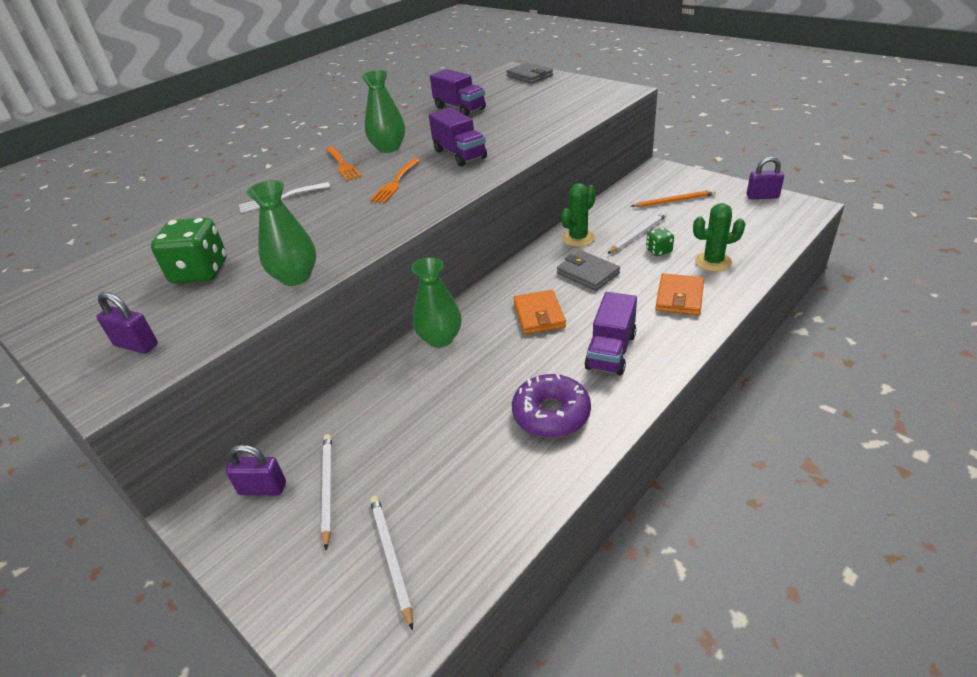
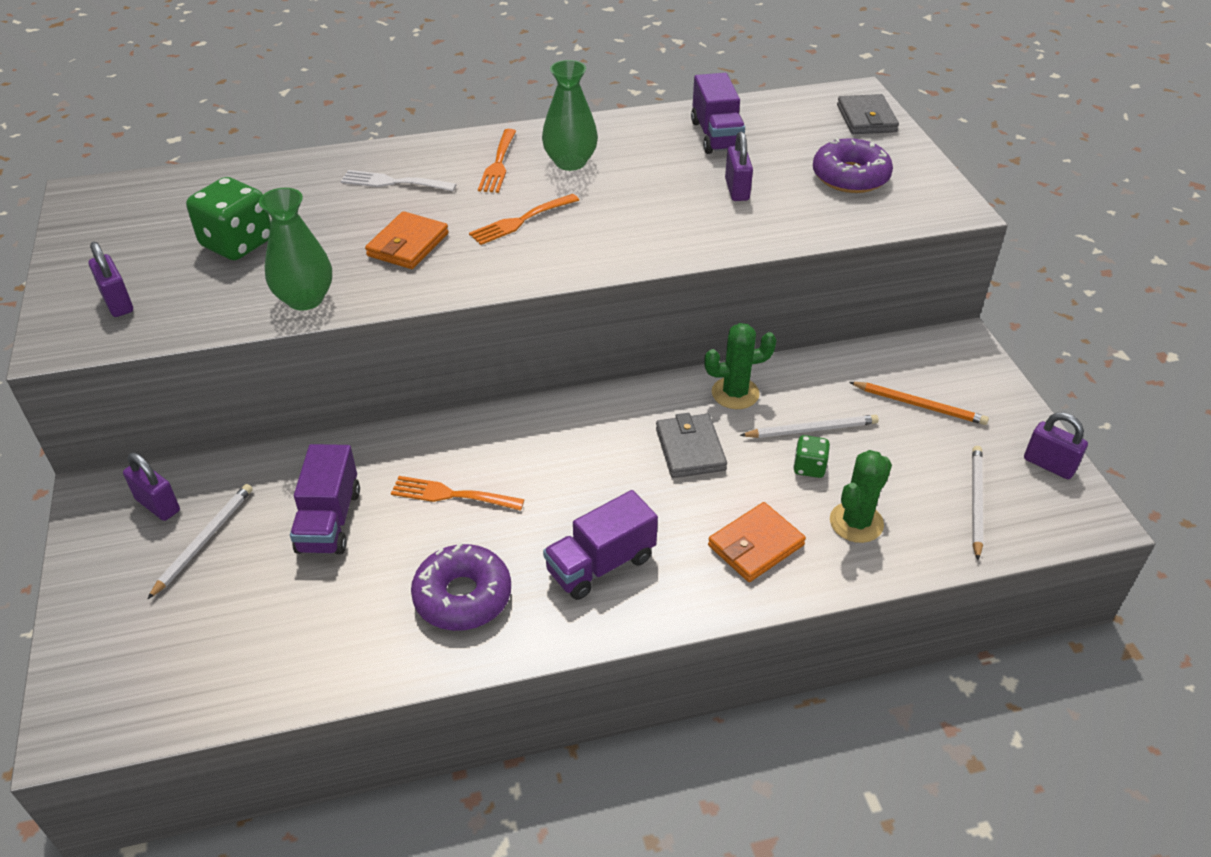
camera: 30 degrees right, 5 degrees up
(391, 558) = (189, 643): white pencil -> white pencil (975, 502)
(440, 339) = (452, 439): green vase -> none
(459, 154) = (632, 213): purple truck -> purple truck (329, 521)
(476, 366) = (451, 495): none -> orange fork
(504, 124) = (737, 190): none -> purple padlock
(539, 315) = (578, 472): orange wallet -> orange wallet (408, 245)
(556, 98) = (850, 177): none -> purple donut
(713, 262) = (856, 522): green cactus -> green cactus turned 75 degrees counterclockwise

